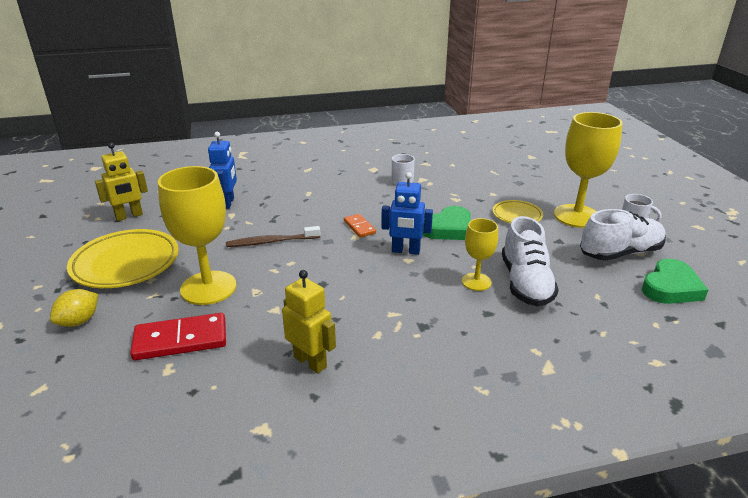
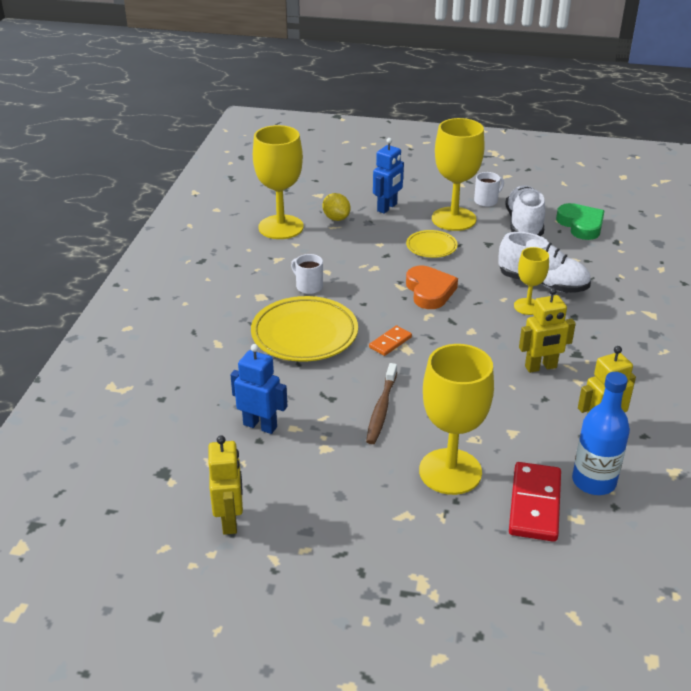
camera: 65 degrees left, 5 degrees up
(79, 321) = (466, 581): yellow lemon -> yellow lemon (336, 218)
(126, 263) = (358, 533): yellow plate -> yellow plate (304, 334)
(224, 371) = (593, 481): none -> blue bottle
(359, 227) = (390, 342): orange domino -> orange domino turned 45 degrees counterclockwise
(383, 307) = (541, 367): none -> yellow robot
(405, 251) = (455, 328): blue robot -> blue robot (387, 207)
(448, 228) = (429, 291): green heart -> orange heart
(468, 155) = (281, 227): none -> yellow goblet

